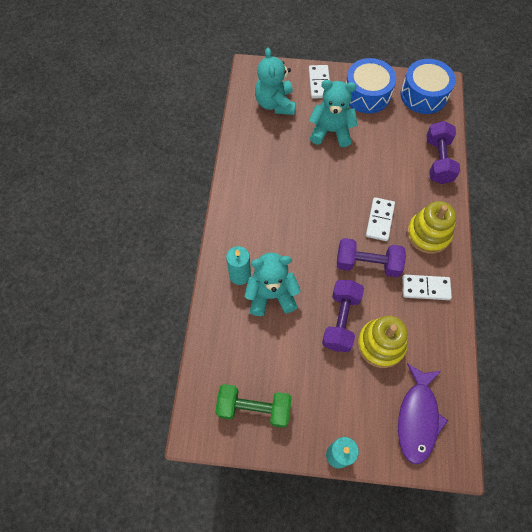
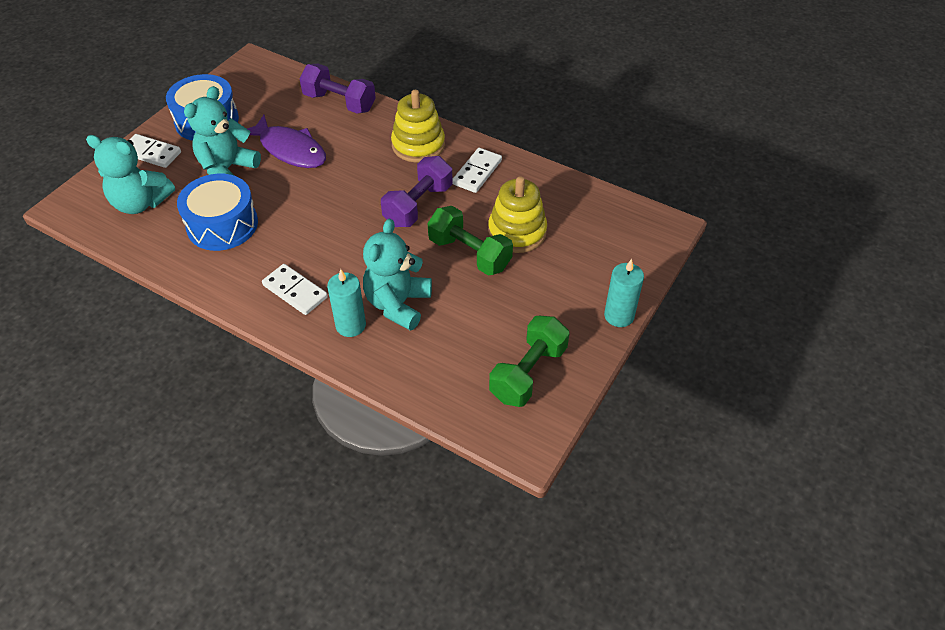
camera: 65 degrees left, 15 degrees down
(341, 320) = (469, 254): purple dumbbell -> green dumbbell
(379, 220) = (373, 175): white domino -> white domino (295, 291)
(417, 418) = (611, 235): purple fish -> purple fish (290, 150)
(424, 95) = (250, 79): blue drum -> blue drum (222, 225)

